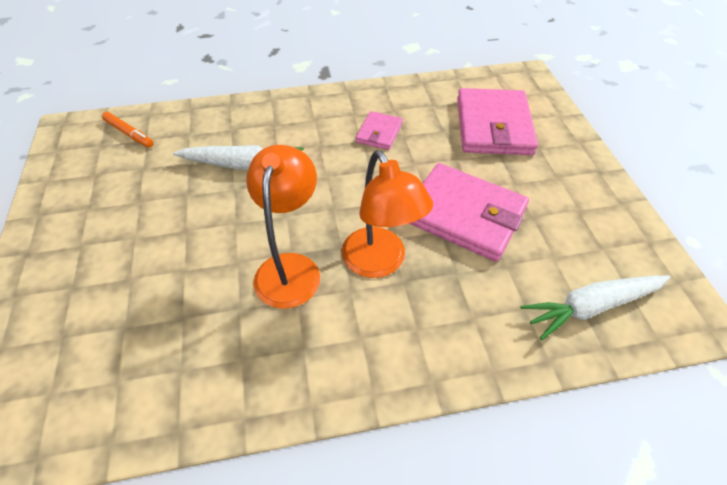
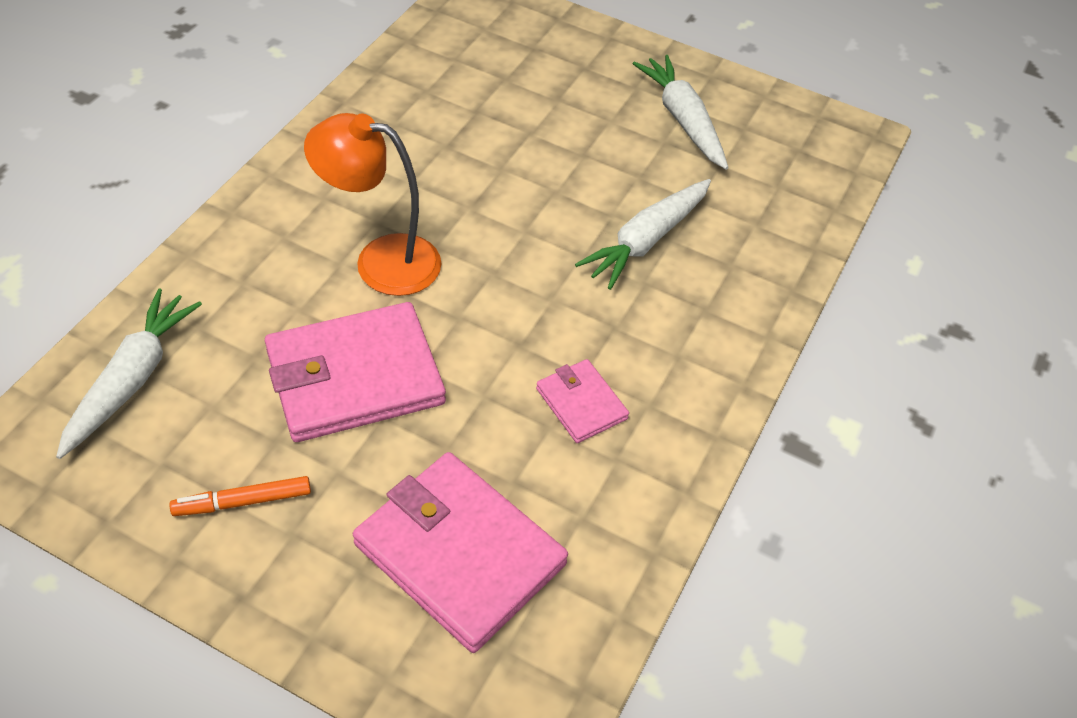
camera: 125 degrees right, 0 degrees up
(106, 204) = (682, 119): none -> white carrot
(129, 133) = (802, 178): orange marker -> orange marker (243, 502)
(290, 268) = (452, 197): orange lamp -> none

